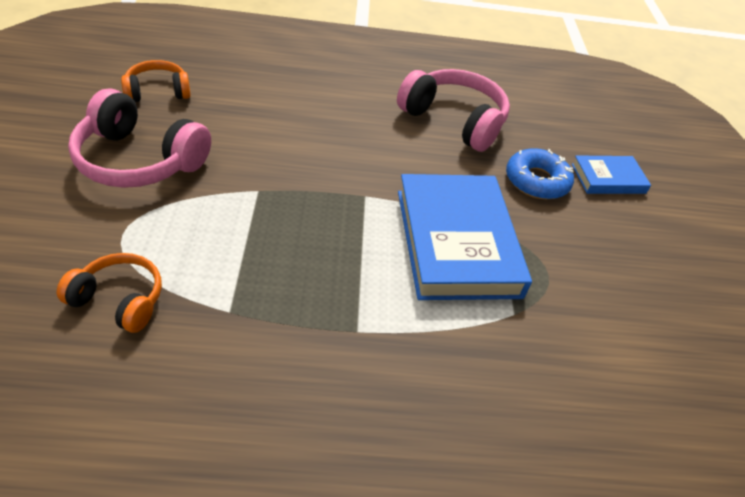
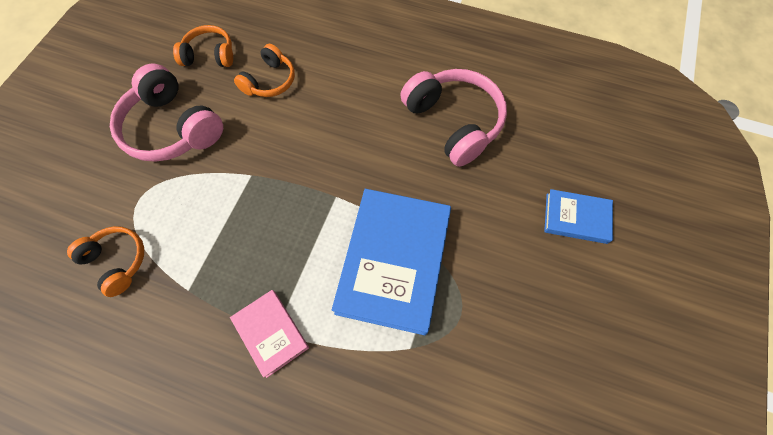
camera: 25 degrees right, 20 degrees up
(241, 107) = (270, 81): none -> orange headphones
(353, 332) = (271, 333): none -> pink book
(536, 181) = (501, 208): blue donut -> none

